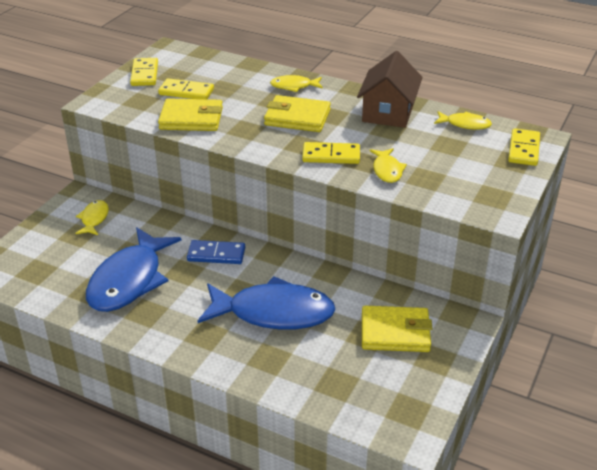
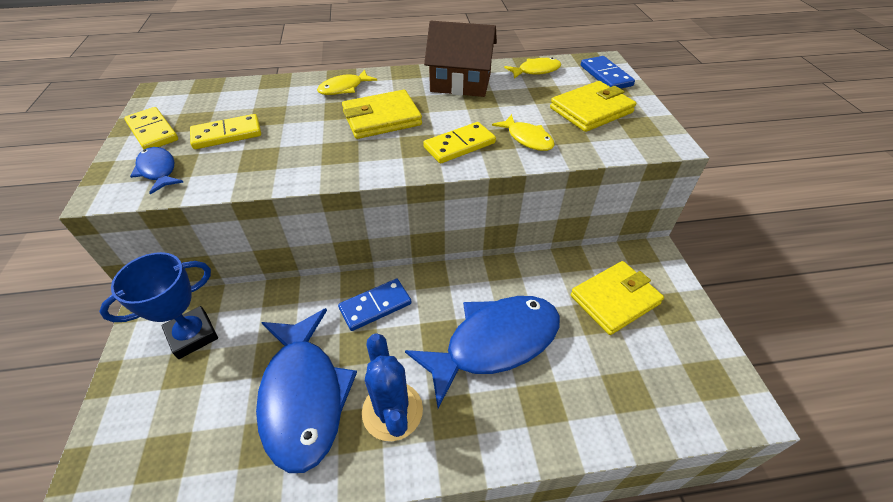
camera: 35 degrees left, 10 degrees up
(94, 219) = (192, 335): yellow fish -> blue trophy
(129, 100) = (158, 170): none -> blue fish
(172, 313) = (392, 411): none -> blue cactus
(191, 119) = (263, 164): yellow wallet -> yellow wallet (591, 110)
(388, 112) = (460, 82): brown house -> brown house turned 60 degrees counterclockwise
(524, 149) = (606, 76): yellow domino -> blue domino

